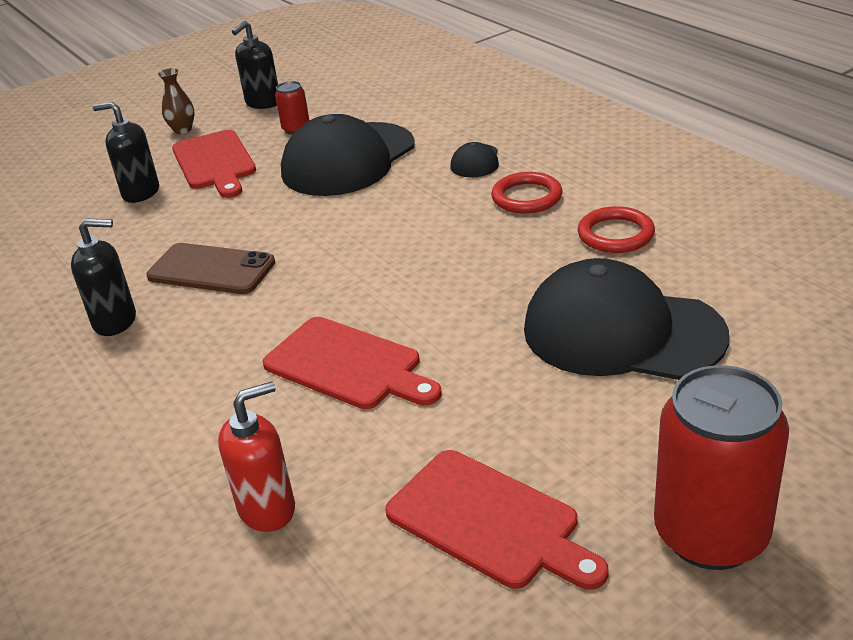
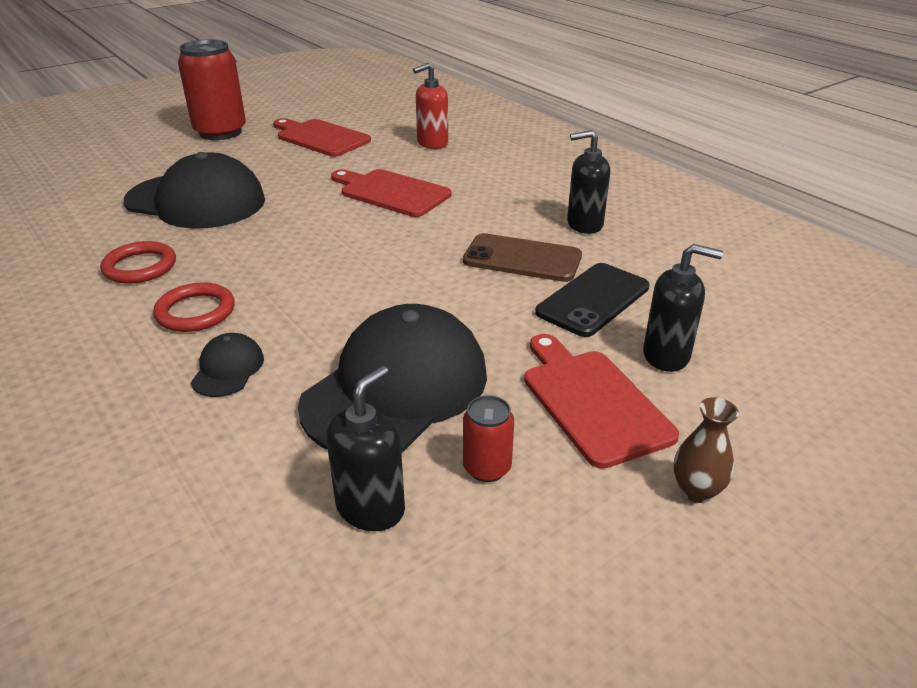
camera: 175 degrees right, 0 degrees up
(167, 231) = (593, 300): none -> black phone
(263, 103) = (576, 564): black soap dispenser -> black soap dispenser (371, 508)

